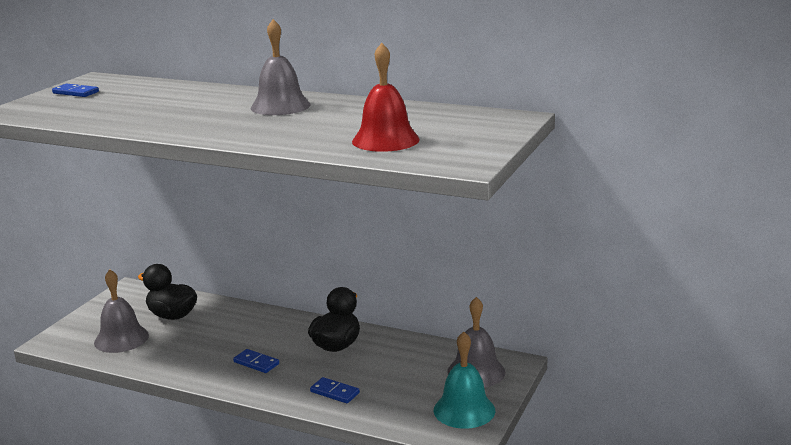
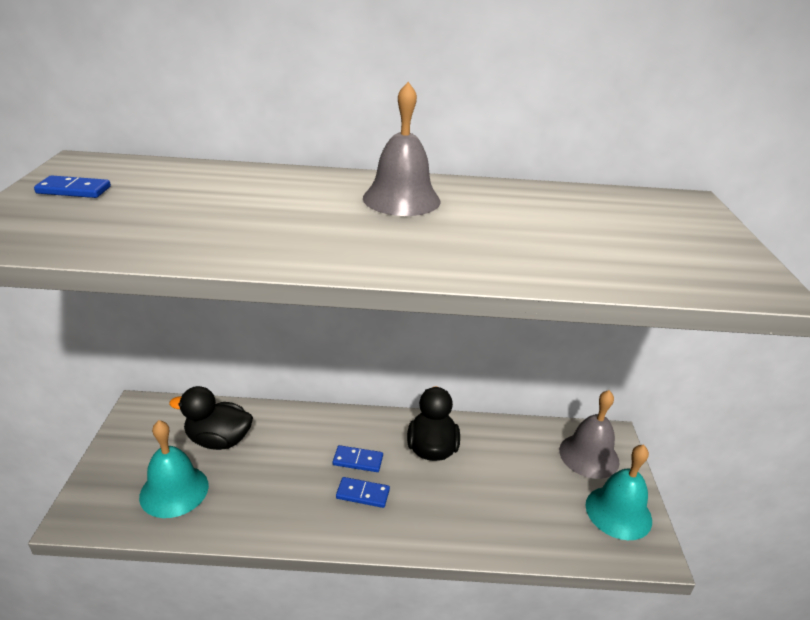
camera: 25 degrees left, 10 degrees up
(121, 339) = (174, 490): grey bell -> turquoise bell
(335, 392) = (477, 519): blue domino -> blue domino (358, 460)
(385, 140) = (611, 251): red bell -> none

